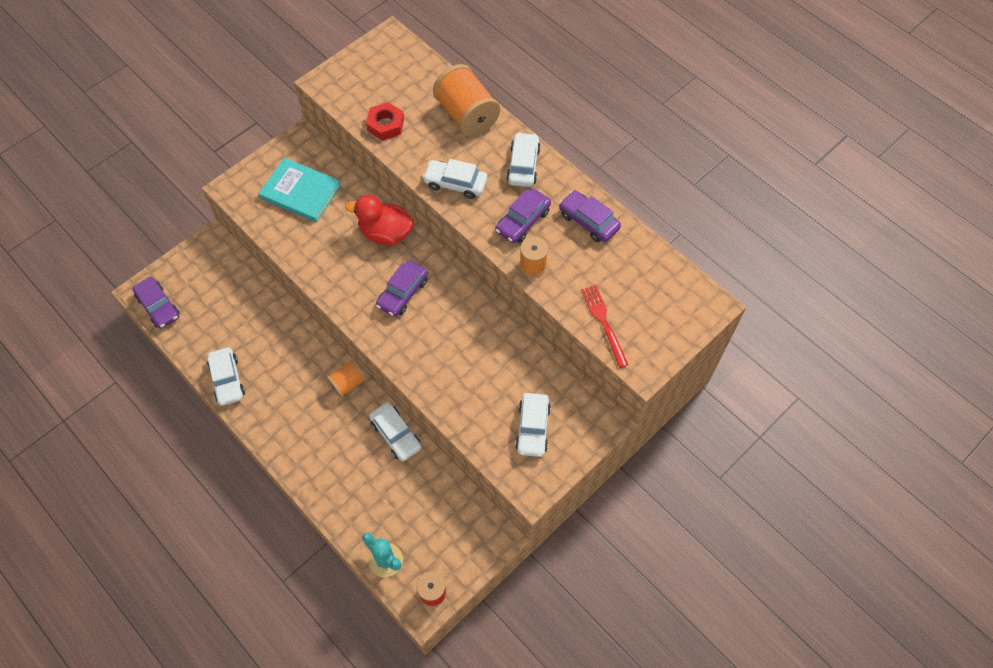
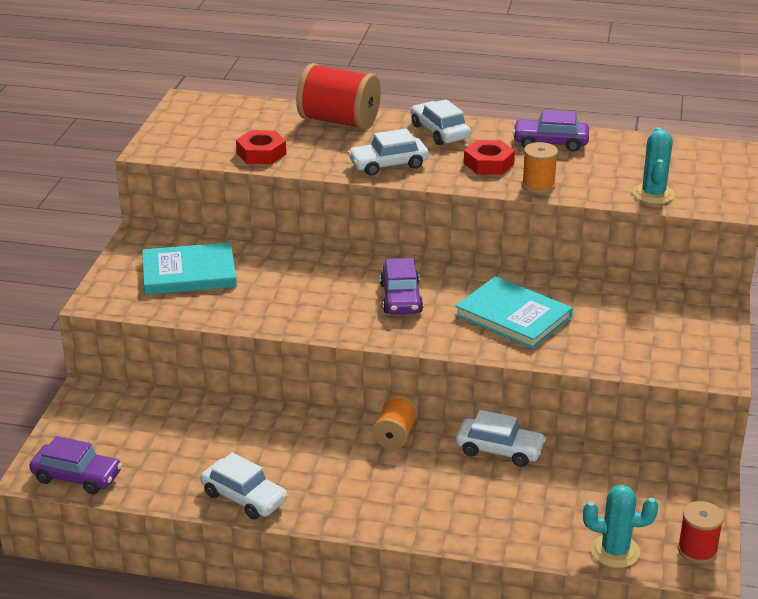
camera: 35 degrees left, 30 degrees down
(385, 233) = (326, 266): red duck -> none
(455, 353) = (513, 316): none -> turquoise book
(466, 115) = (338, 121): orange spool -> red spool
(523, 221) = (488, 164): purple car -> red nut
(532, 428) = (659, 333): white car -> none
(603, 322) = (653, 194): red fork -> turquoise cactus

